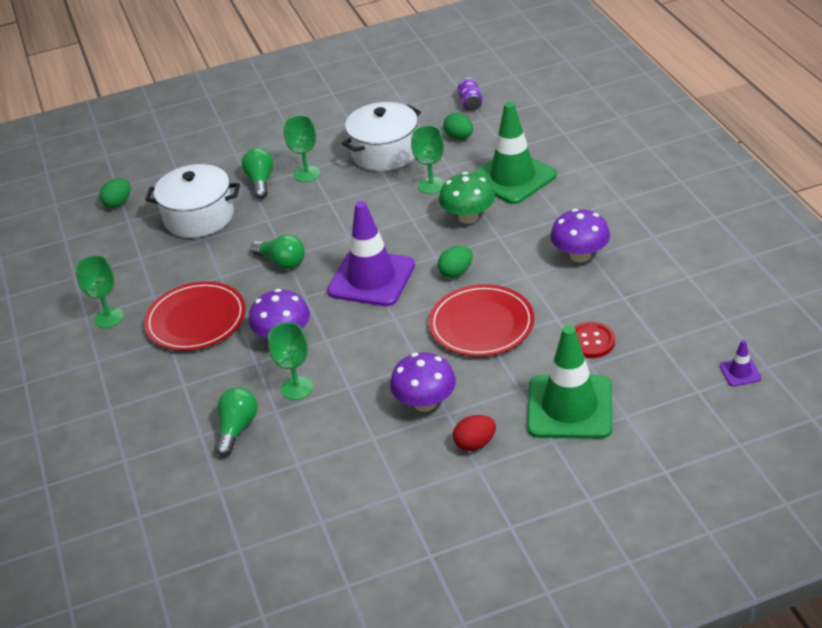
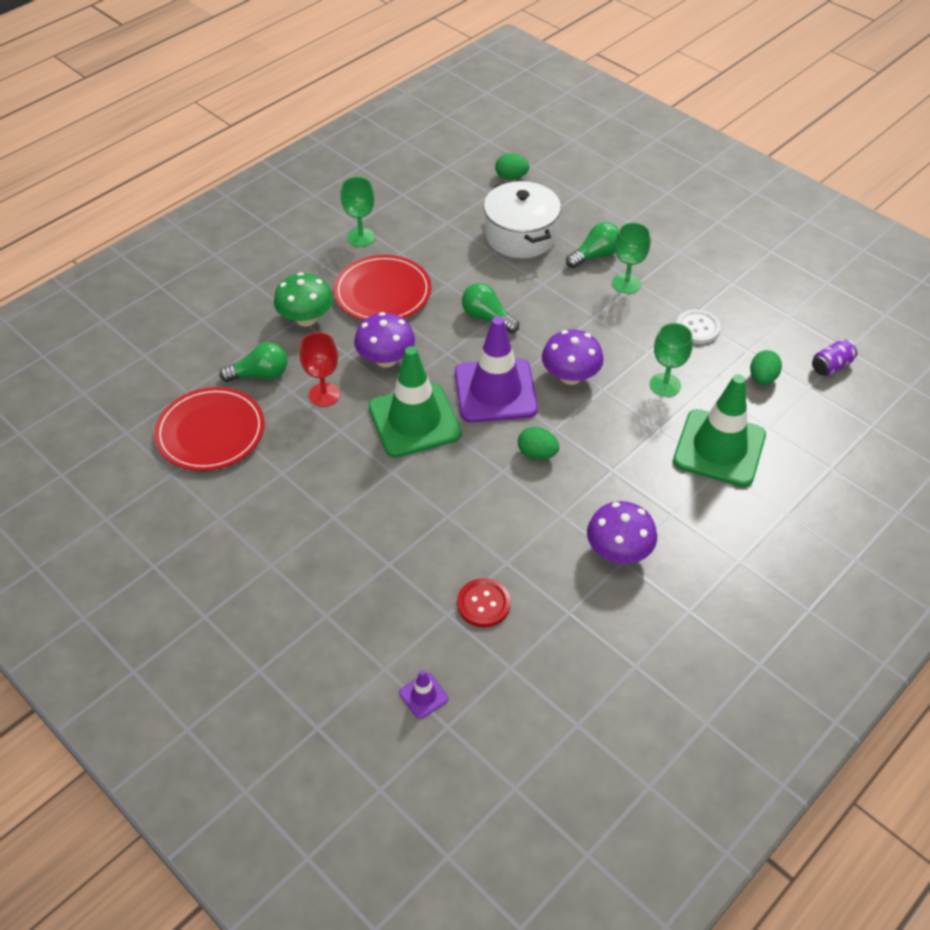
camera: 60 degrees right, 10 degrees up
(282, 262) = (487, 318): green light bulb -> green light bulb turned 120 degrees clockwise
(297, 388) = (324, 395): green goblet -> red goblet
(385, 152) = (697, 328): white pot -> white button
(425, 402) = (341, 495): purple mushroom -> purple mushroom (570, 376)
(468, 217) = (630, 433): green mushroom -> green mushroom (306, 318)
(475, 444) = (300, 552): red egg -> none
(481, 324) = (469, 501): red plate -> red plate (211, 432)
(569, 407) = (378, 615): green traffic cone -> green traffic cone (414, 420)
(740, 372) = (494, 761): purple traffic cone -> purple traffic cone (423, 696)

